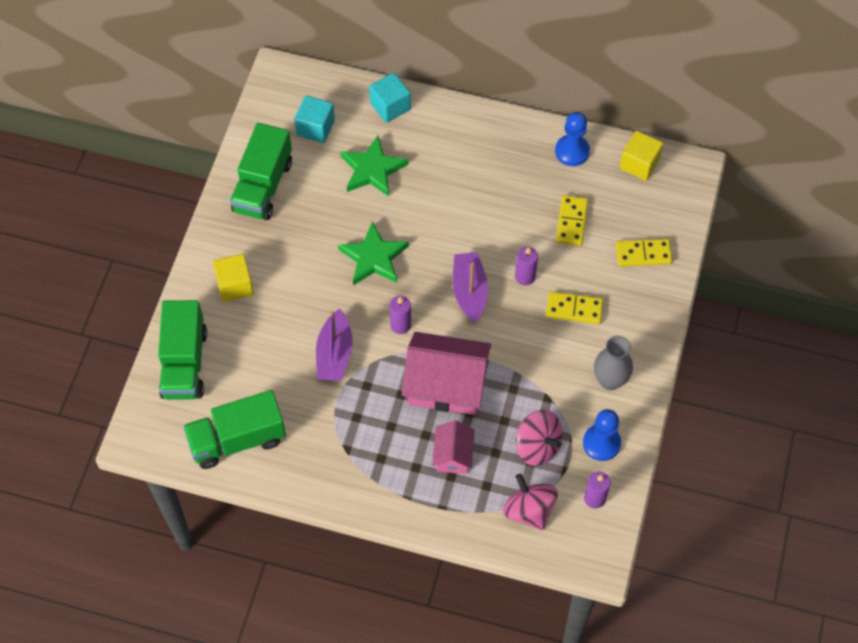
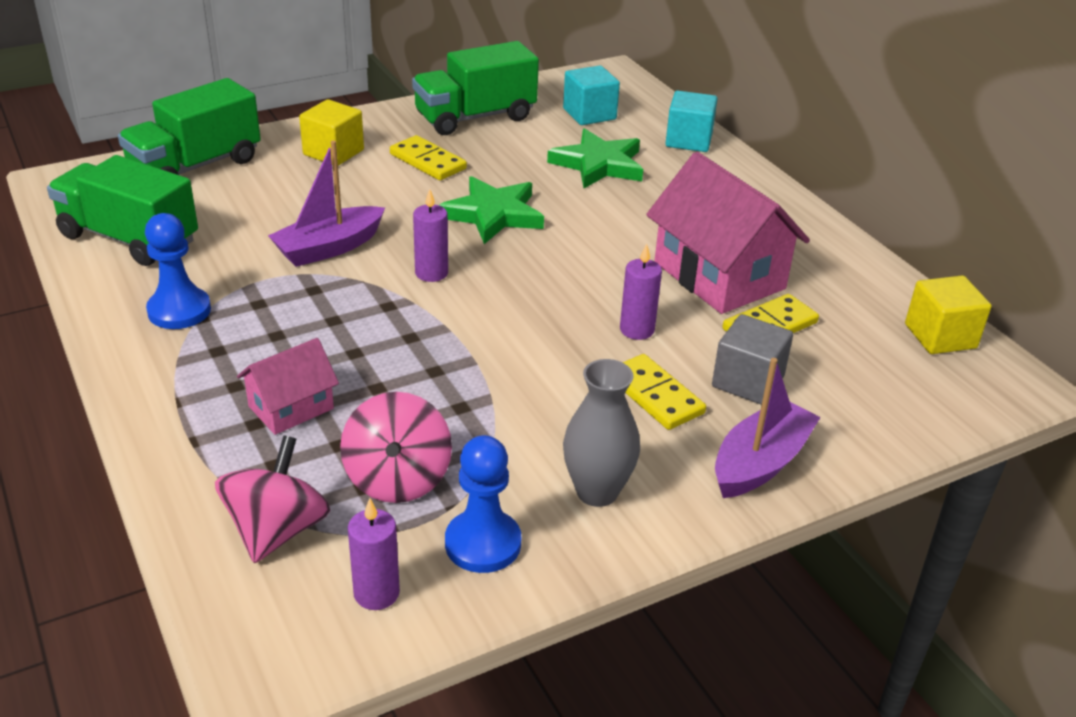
camera: 45 degrees right, 25 degrees down
(446, 385) = (392, 348): pink house -> pink house (719, 275)
(469, 291) = (551, 299): purple boat -> purple boat (760, 463)
(572, 151) = (857, 277): blue pawn -> blue pawn (179, 310)
(598, 266) = (747, 381): none -> grey cube
(643, 254) = (830, 412): yellow domino -> yellow domino (427, 161)

